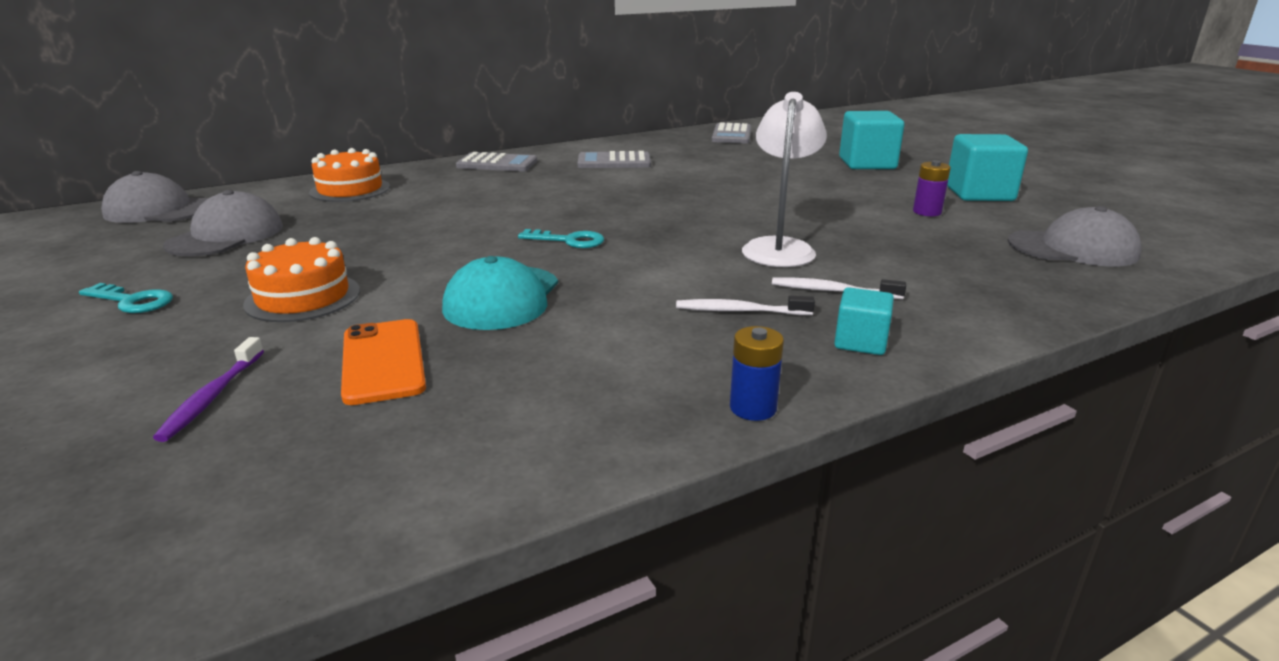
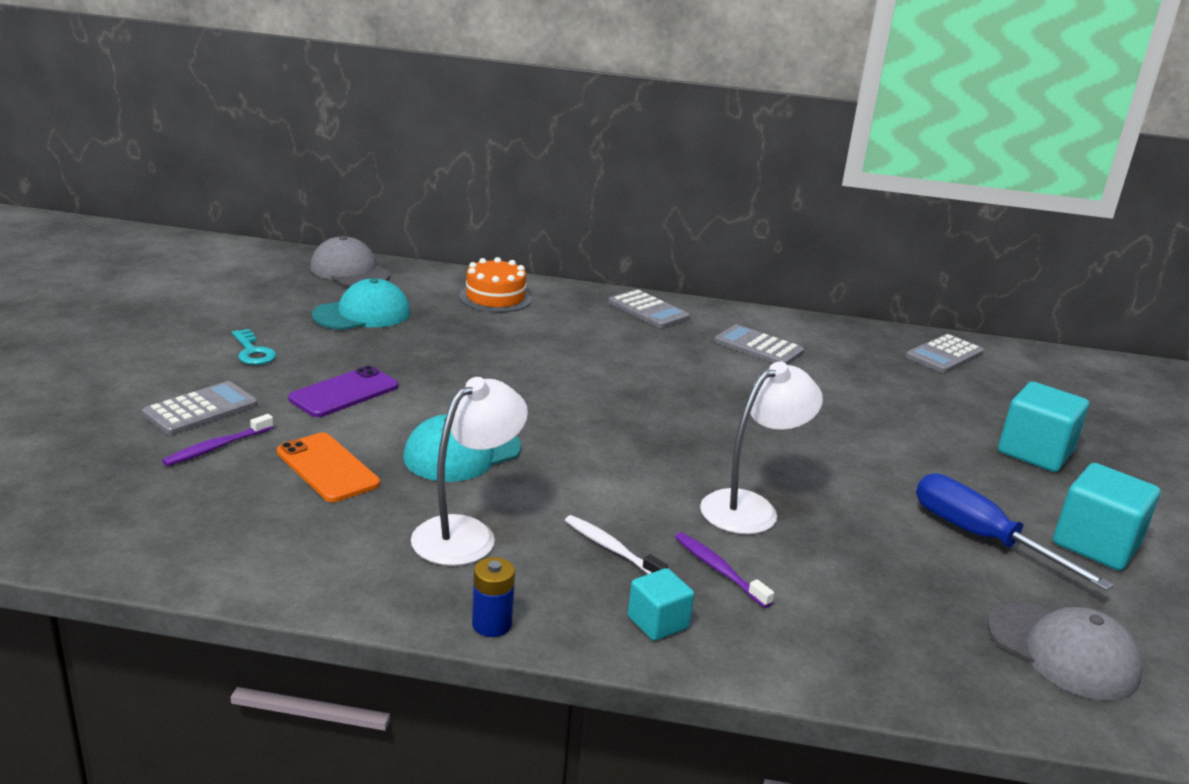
camera: 35 degrees right, 0 degrees up
(135, 372) = (201, 410): none -> grey calculator
(226, 236) = (362, 314): grey cap -> turquoise cap
(303, 297) = (344, 393): orange cake -> purple phone
(383, 361) = (327, 468): orange phone -> orange phone turned 60 degrees counterclockwise
(569, 241) = (585, 421): turquoise key -> none
(610, 352) = (466, 533): none -> white lamp
(832, 291) = (719, 570): white toothbrush -> purple toothbrush
(927, 212) = (981, 538): purple battery -> blue screwdriver

